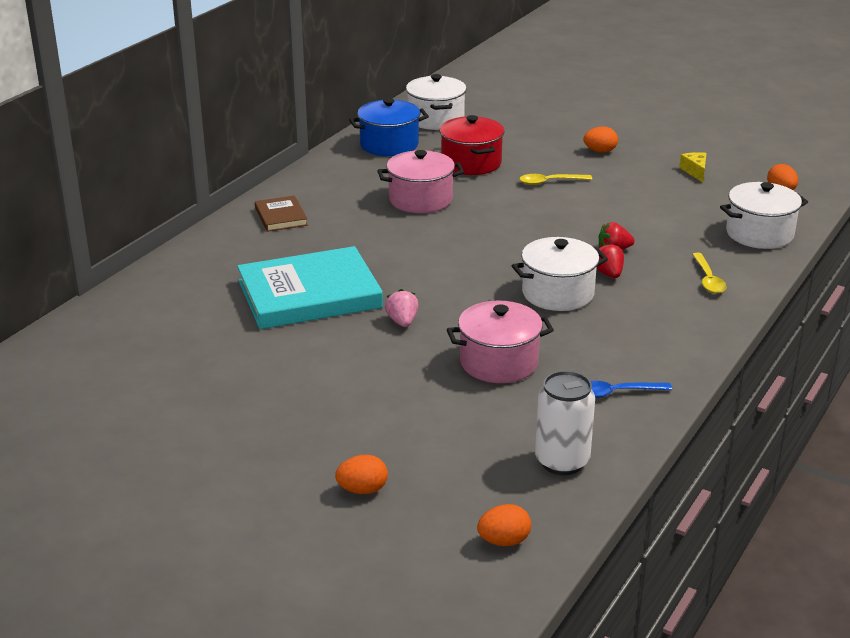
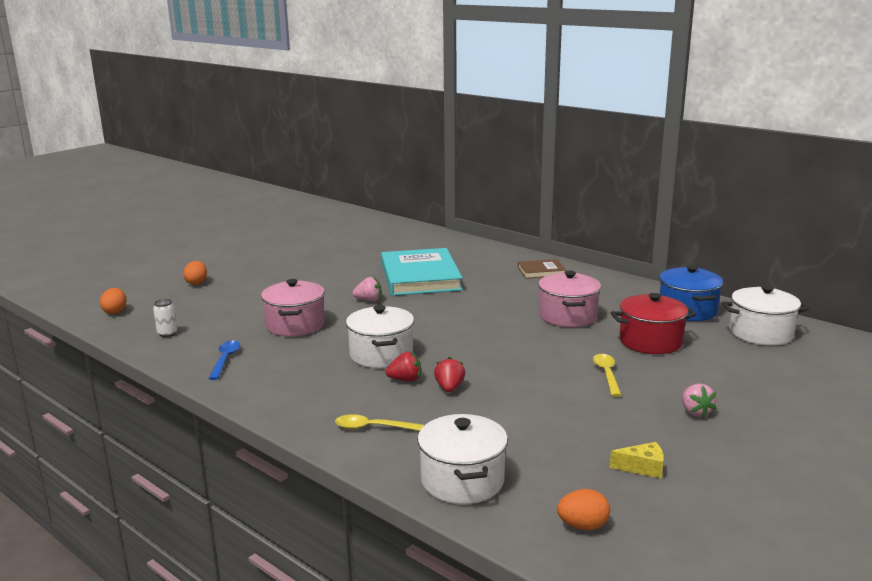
camera: 100 degrees right, 10 degrees down
(562, 461) = (167, 333): white can -> white can, size x0.53
(600, 151) = (695, 412): orange egg -> pink strawberry

